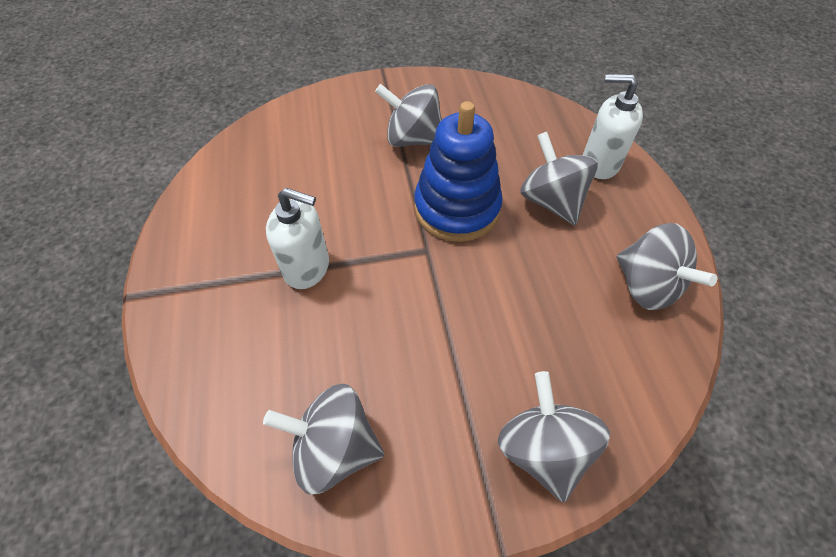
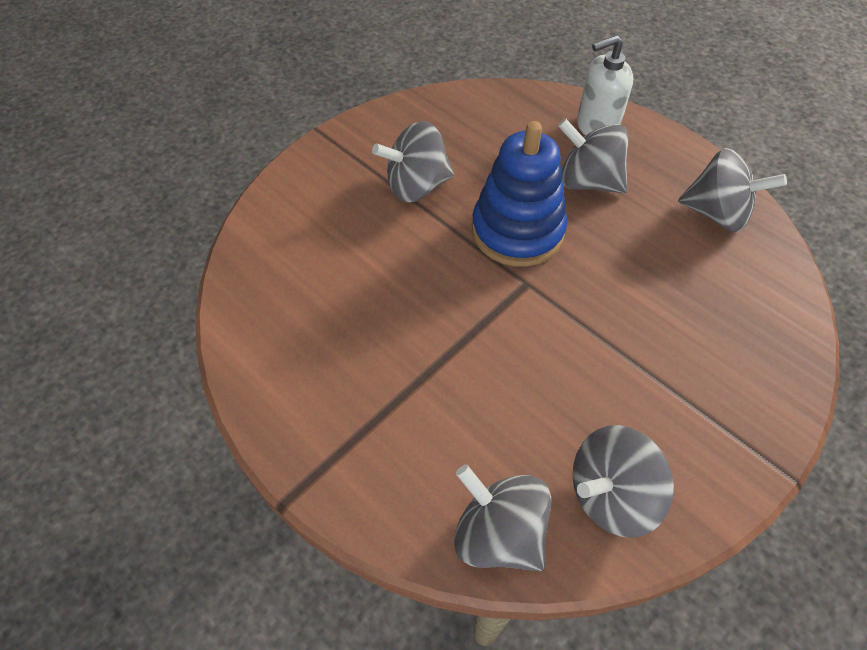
camera: 35 degrees left, 0 degrees up
(307, 268) = (437, 362): white soap dispenser -> none
(543, 449) = (756, 386): grey spinning top -> grey spinning top (499, 533)

